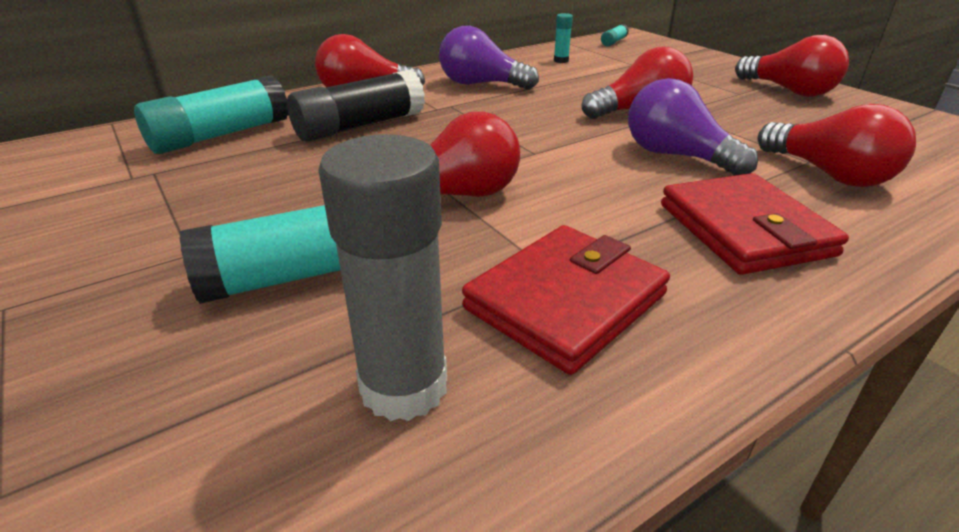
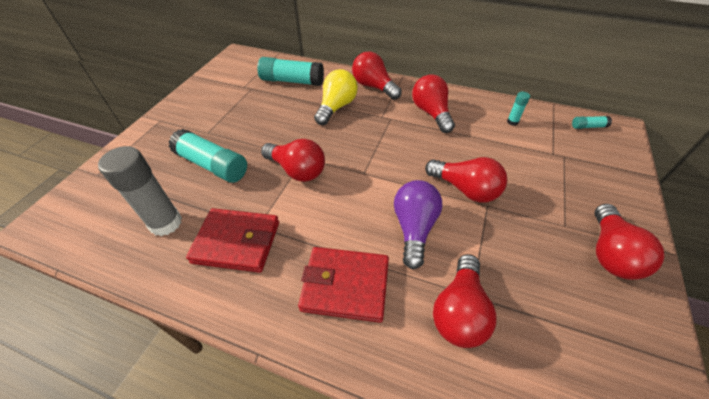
camera: 55 degrees right, 15 degrees up
(360, 126) = (336, 107): black glue stick -> yellow light bulb
(481, 84) = (431, 113): purple light bulb -> red light bulb
(744, 229) = (345, 285): red wallet -> red wallet turned 60 degrees clockwise

